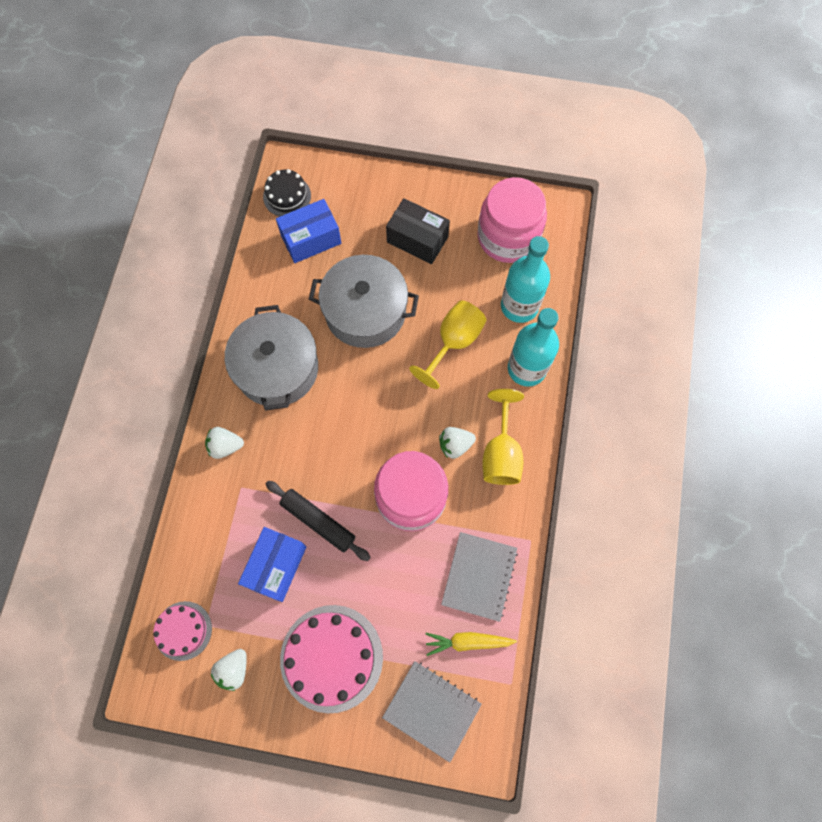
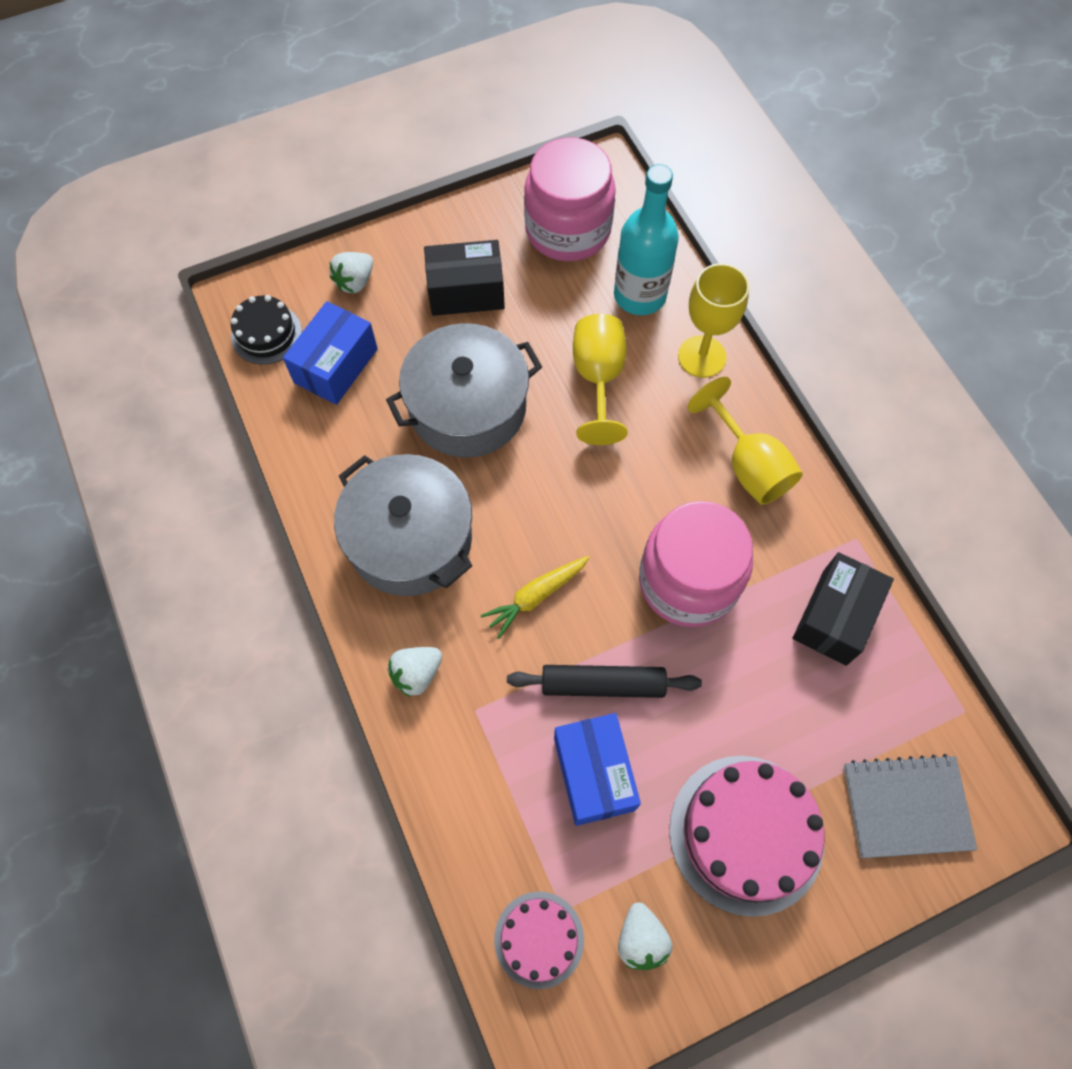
camera: 35 degrees left, 5 degrees down
(455, 445) = (691, 490): white strawberry -> white strawberry (355, 282)
(468, 642) = (882, 699): yellow carrot -> yellow carrot (536, 596)
(479, 576) = (834, 617): grey notebook -> black box
(526, 368) = (701, 357): turquoise bottle -> yellow goblet

